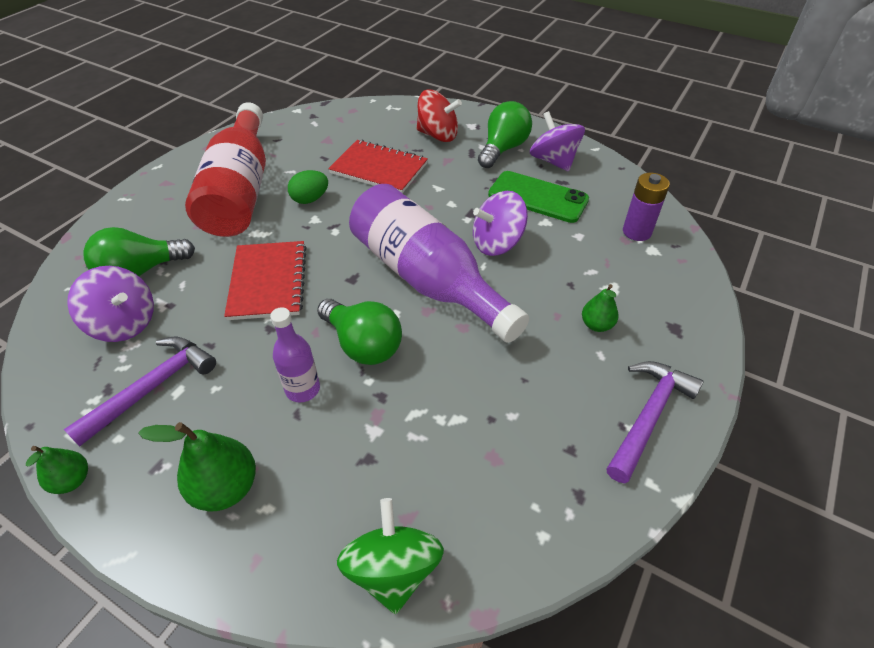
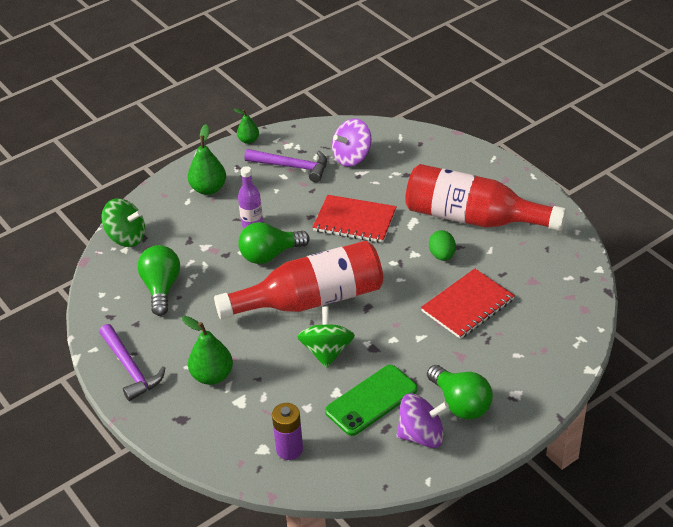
camera: 115 degrees right, 5 degrees down
(140, 271) = (399, 164): green light bulb -> green light bulb (161, 288)
(151, 388) = (292, 166): purple hammer -> purple hammer turned 45 degrees counterclockwise
(427, 279) = (311, 300): purple bottle -> red bottle
(438, 135) = (507, 361): red spinning top -> none
(497, 243) = (327, 351): purple spinning top -> green spinning top
(596, 325) = (212, 376): green pear -> green pear, size x1.65

